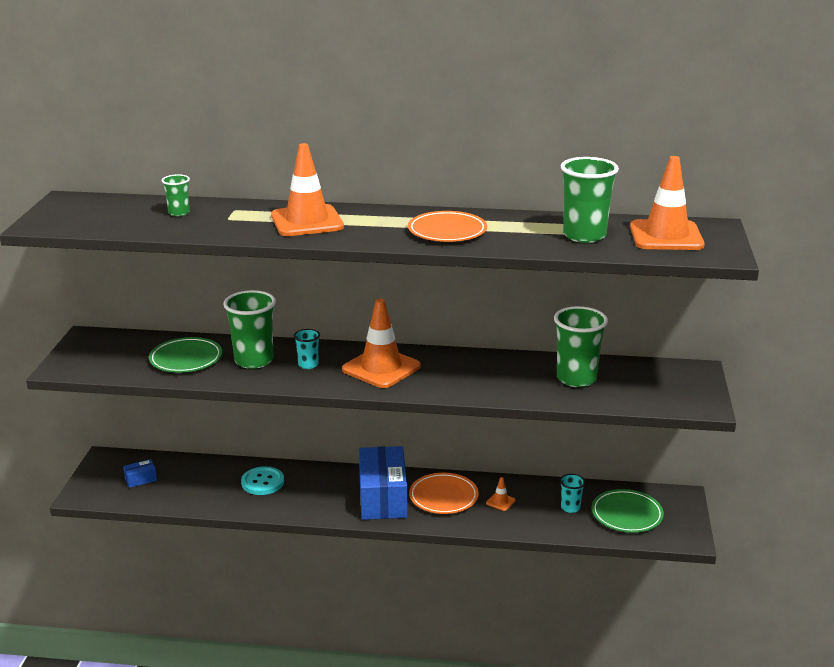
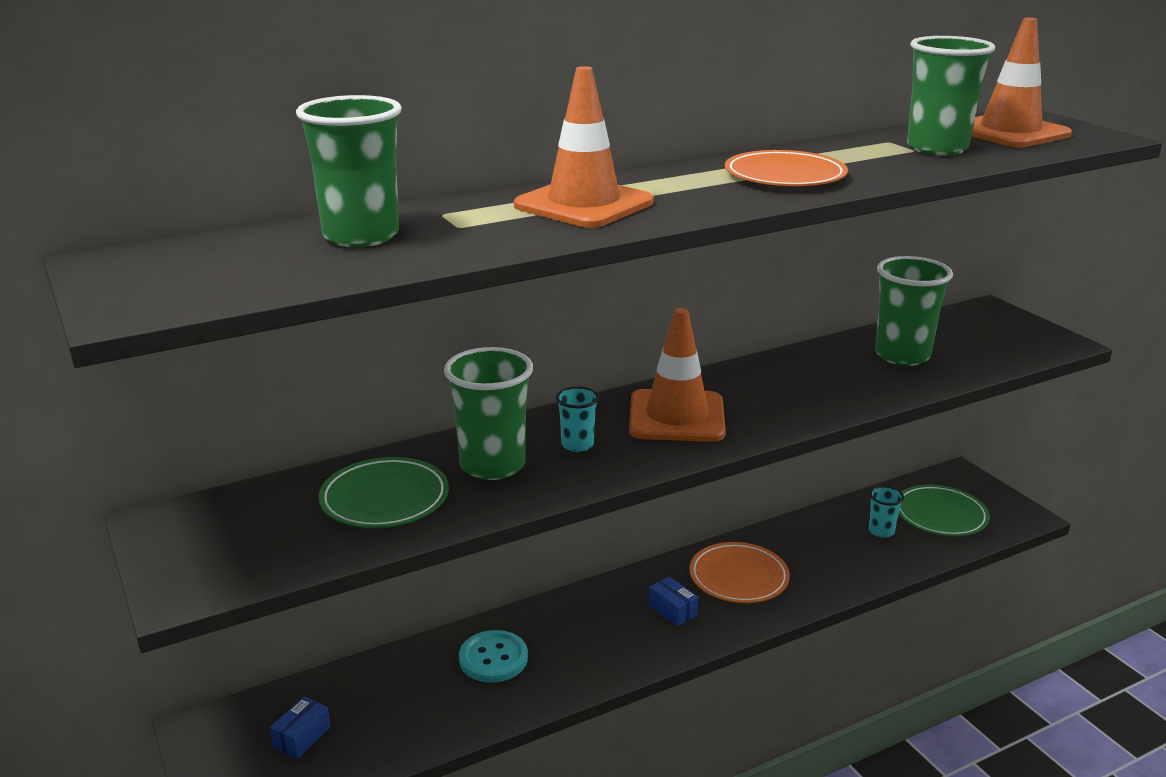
camera: 35 degrees left, 0 degrees up
(179, 213) = (361, 236): green cup -> green cup, size x1.95
(382, 498) = (672, 610): blue box -> blue box, size x0.41
(500, 502) = (805, 556): orange traffic cone -> none

